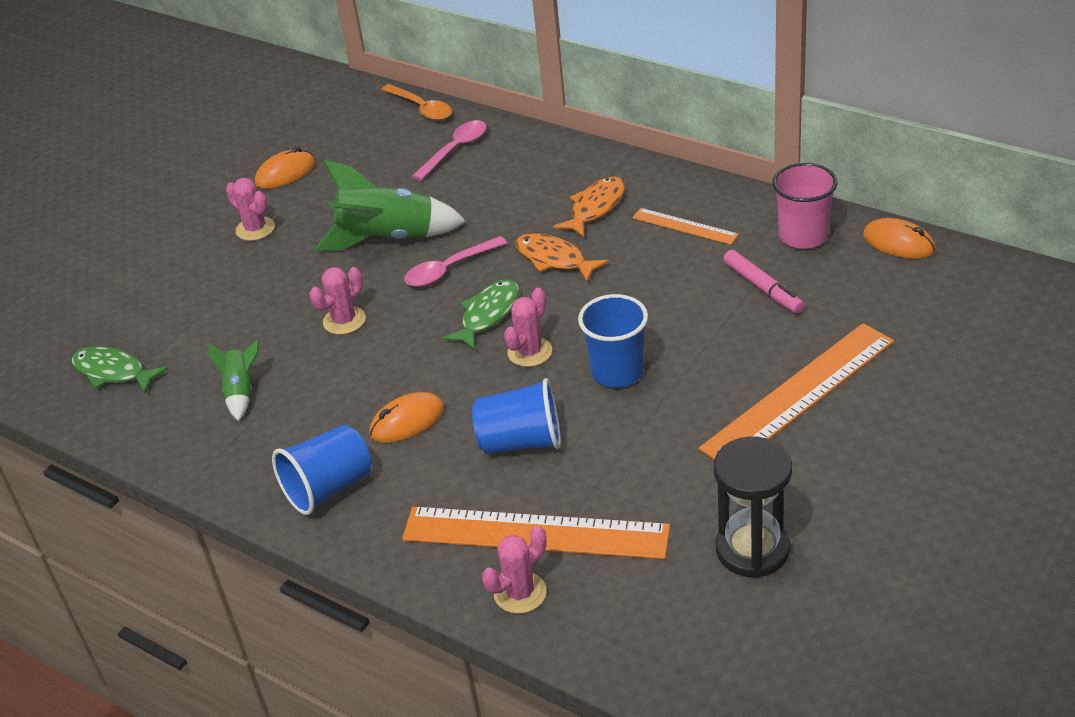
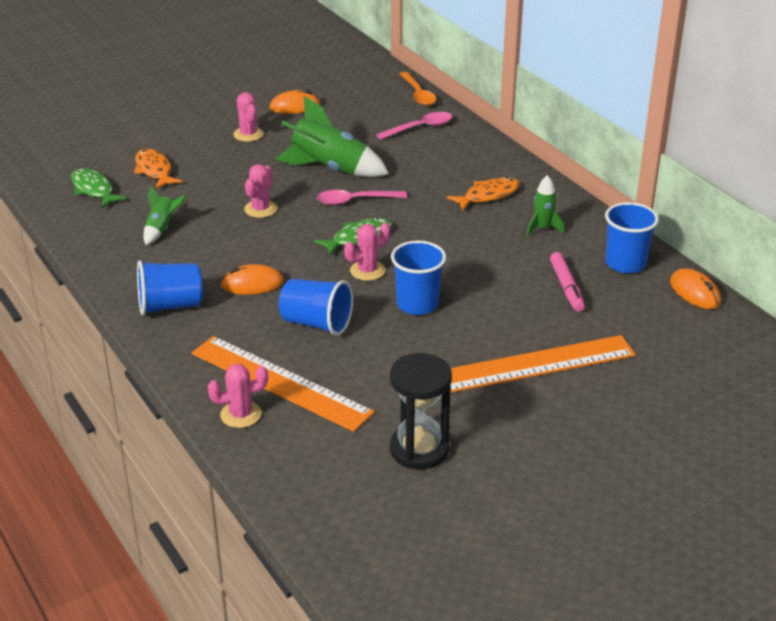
camera: 20 degrees right, 5 degrees down
(344, 321) = (260, 209): pink cactus -> pink cactus turned 45 degrees counterclockwise
(554, 259) = (432, 219): orange fish -> orange fish (154, 170)
(685, 226) = (542, 228): orange ruler -> green rocket
(803, 236) = (625, 263): pink cup -> blue cup

